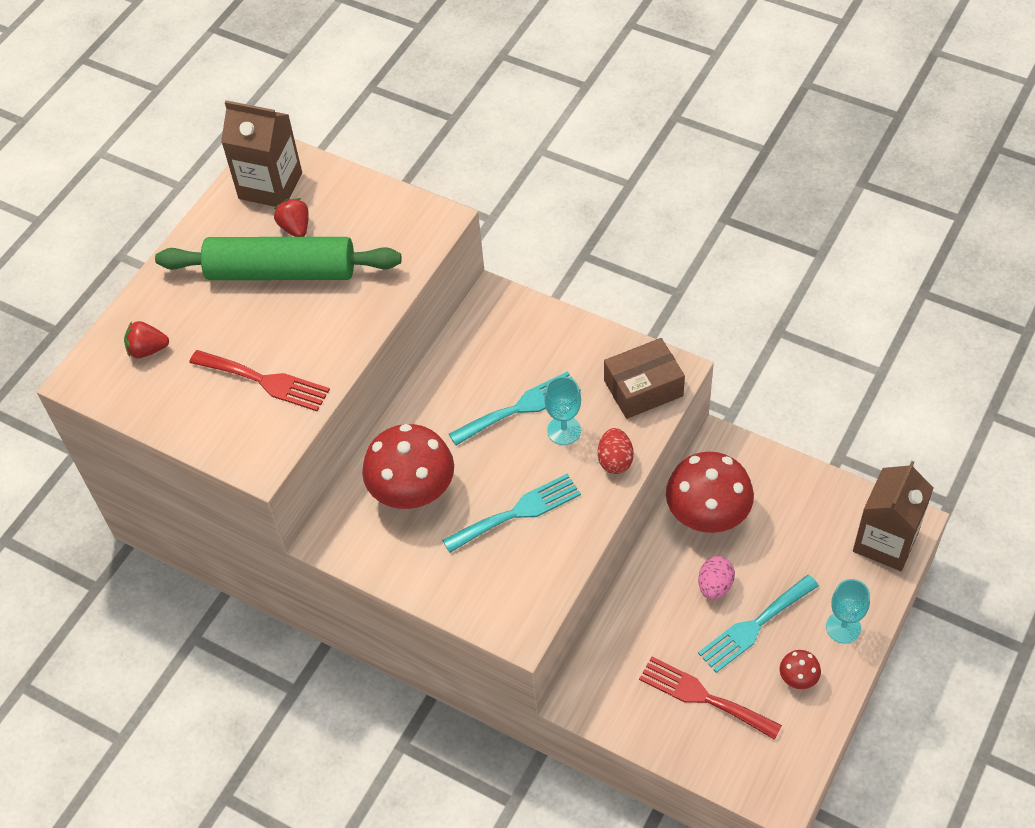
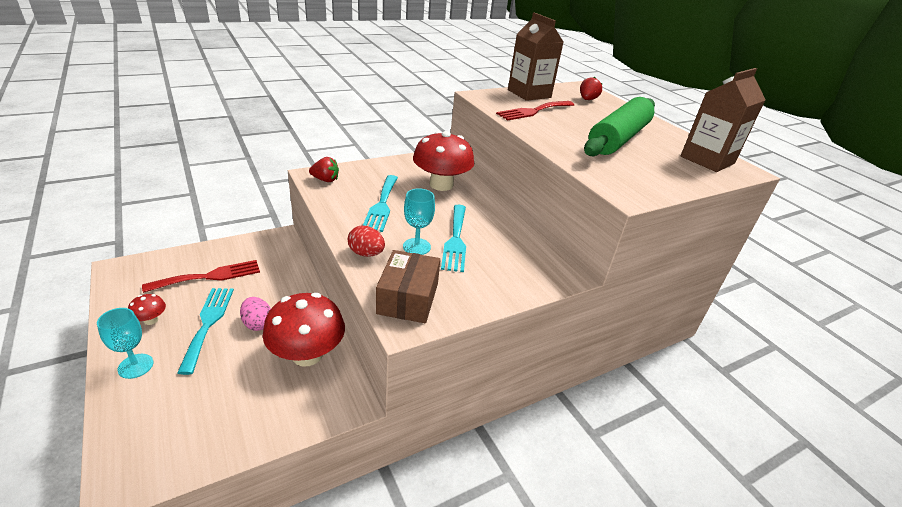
camera: 115 degrees right, 20 degrees down
(295, 228) = (657, 153): red strawberry -> red strawberry (325, 180)
(885, 541) = (138, 449): brown carton -> brown carton (529, 94)

